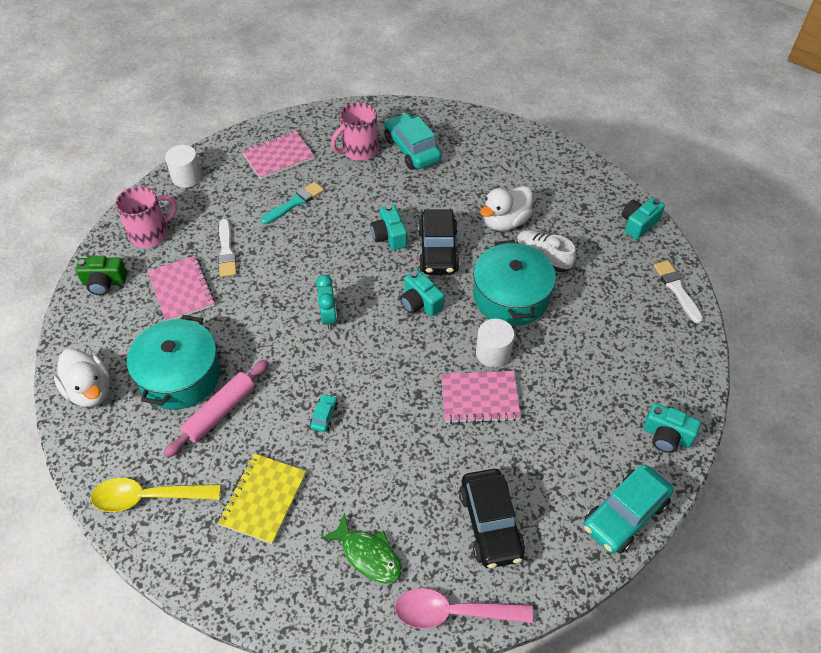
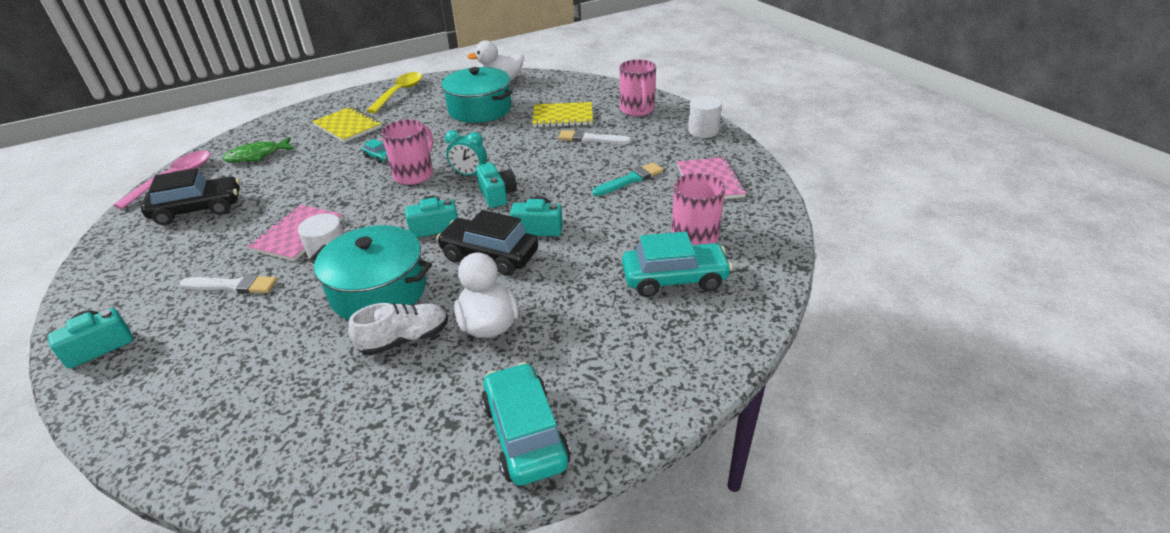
camera: 115 degrees right, 15 degrees down
(104, 282) = (597, 90): green camera -> none
(182, 290) = (563, 117): pink notebook -> yellow notebook
(220, 412) = (432, 119): pink rolling pin -> none
(294, 203) = (630, 180): turquoise brush -> turquoise brush turned 105 degrees counterclockwise
(345, 363) = (414, 174): none -> pink mug
(490, 524) = (198, 209): black car -> black car turned 150 degrees clockwise
(624, 515) = (93, 283): turquoise car -> turquoise car (525, 434)
(638, 224) = (362, 480): turquoise camera -> turquoise camera (497, 195)
(677, 289) = (219, 464): white brush -> white brush (232, 285)

